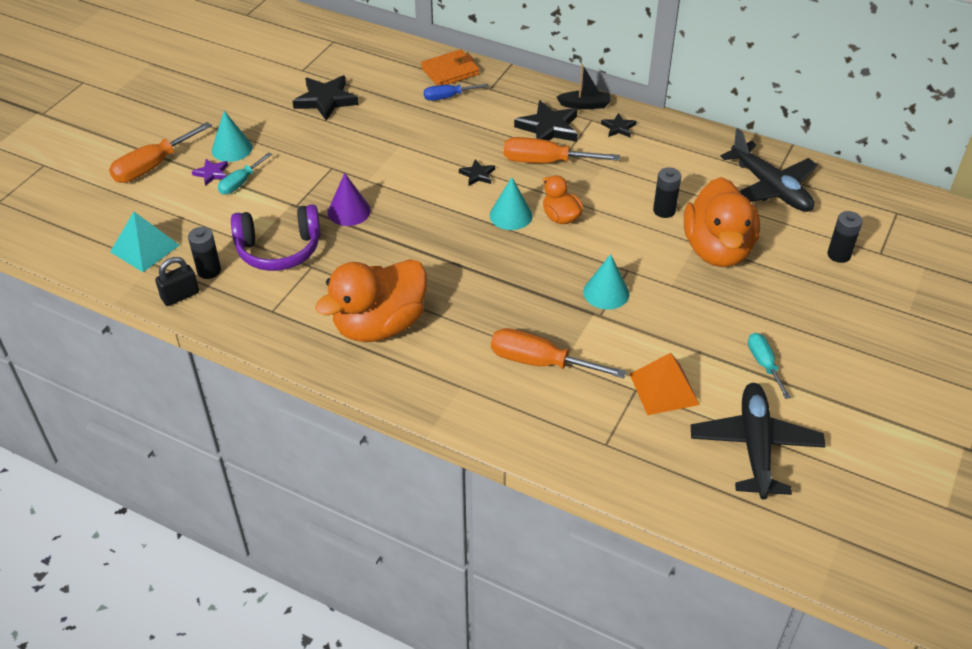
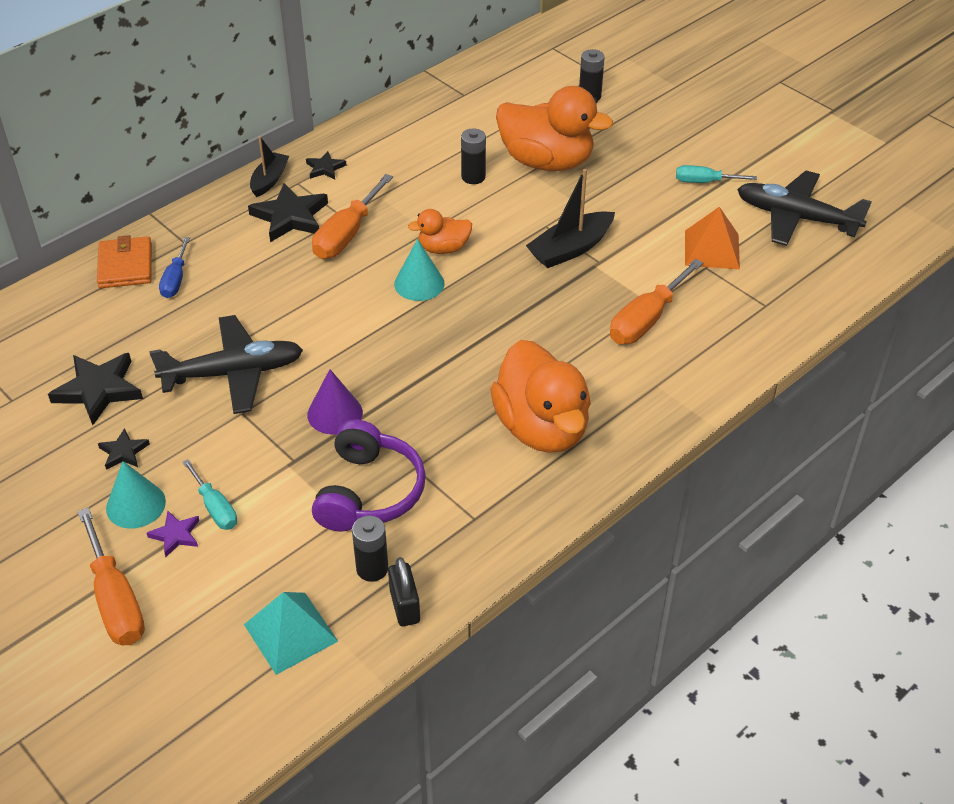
camera: 70 degrees left, 0 degrees up
(477, 175) = (336, 291): black star -> black star (123, 452)
(606, 292) = (570, 249): turquoise cone -> black boat
(770, 188) = (479, 103): black plane -> black plane (233, 373)

